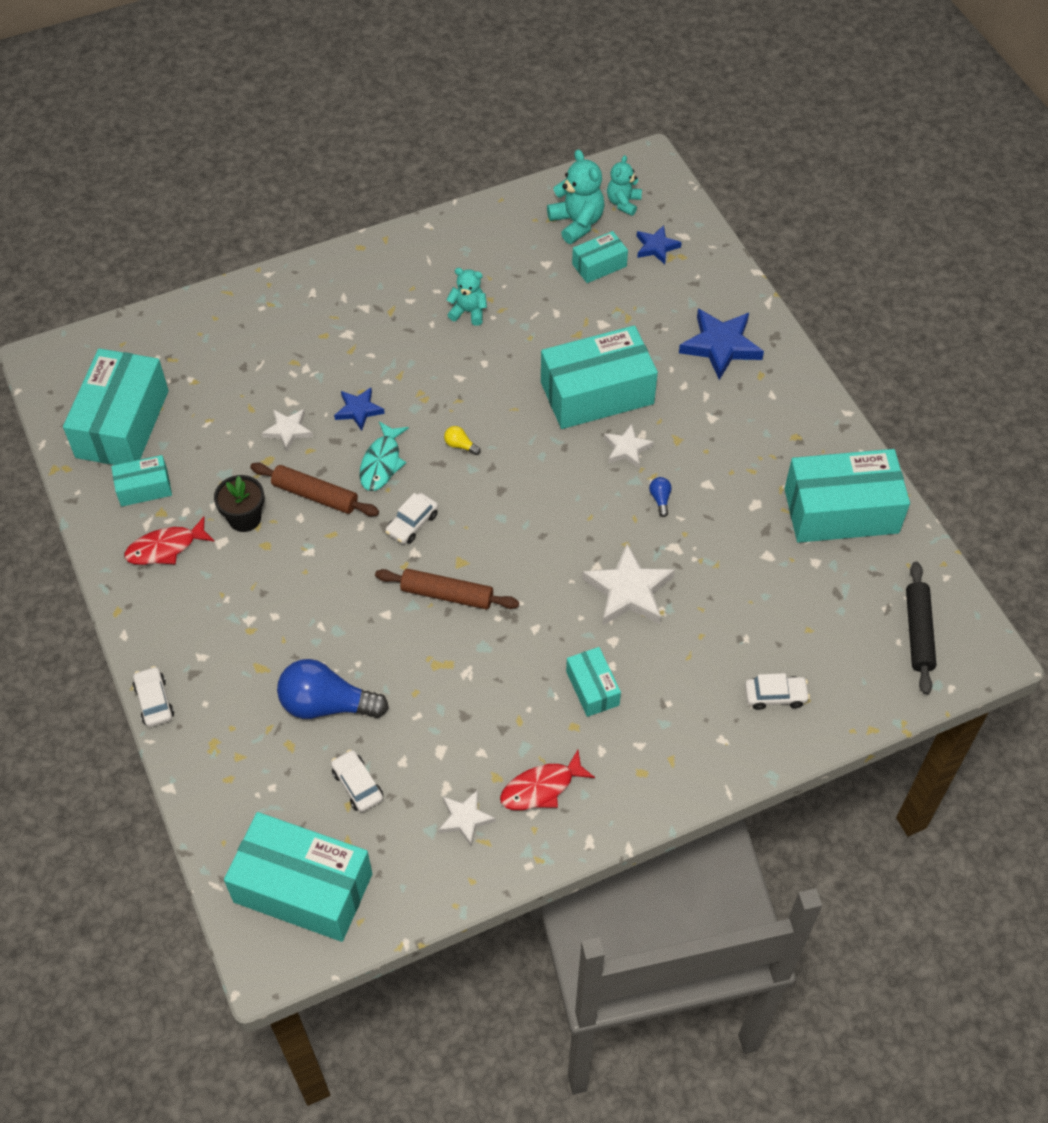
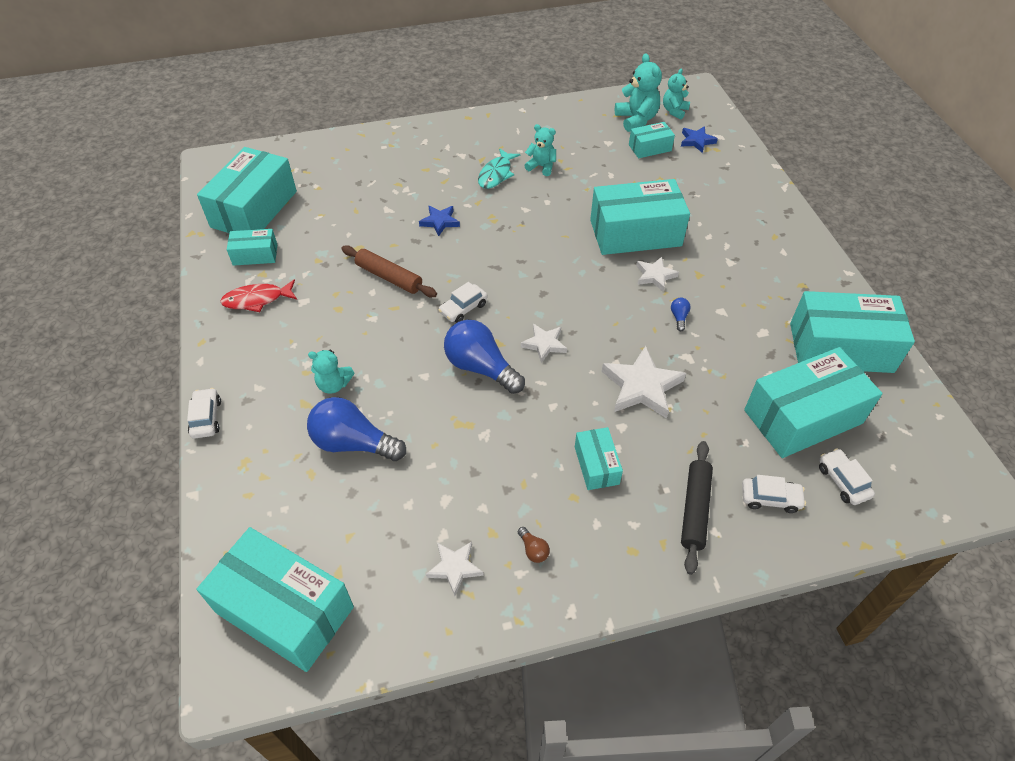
camera: 10 degrees right, 5 degrees down
(245, 518) = (327, 286): black flower pot -> none
(286, 640) = (334, 384): none -> turquoise teddy bear
(288, 431) = (380, 229): white star -> white star (544, 344)
(357, 785) = (362, 519): white car -> white car (842, 481)
(381, 463) = (449, 261): turquoise fish -> turquoise fish (496, 174)
(447, 594) = (480, 367): brown rolling pin -> blue light bulb
(460, 445) = (516, 256): yellow light bulb -> none
(541, 788) = (533, 550): red fish -> brown light bulb
(720, 346) = (742, 212): blue star -> none
(804, 600) = (803, 417): none -> turquoise box
(918, 632) = (913, 461): black rolling pin -> black rolling pin (695, 509)

